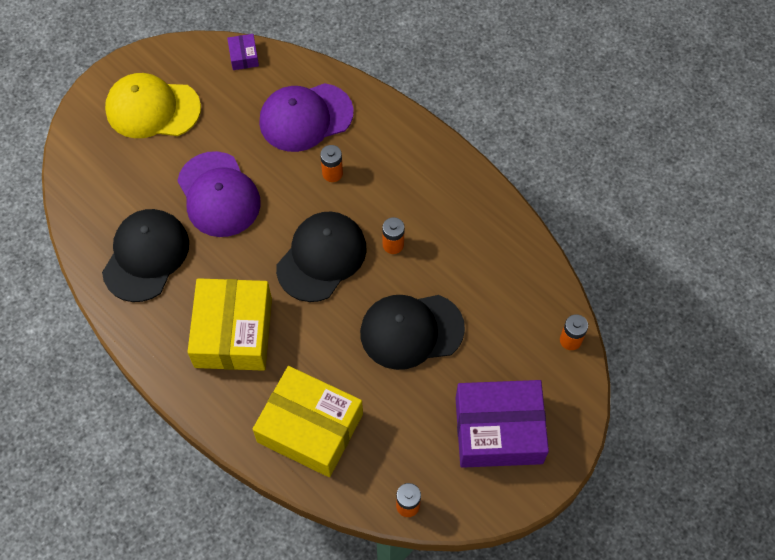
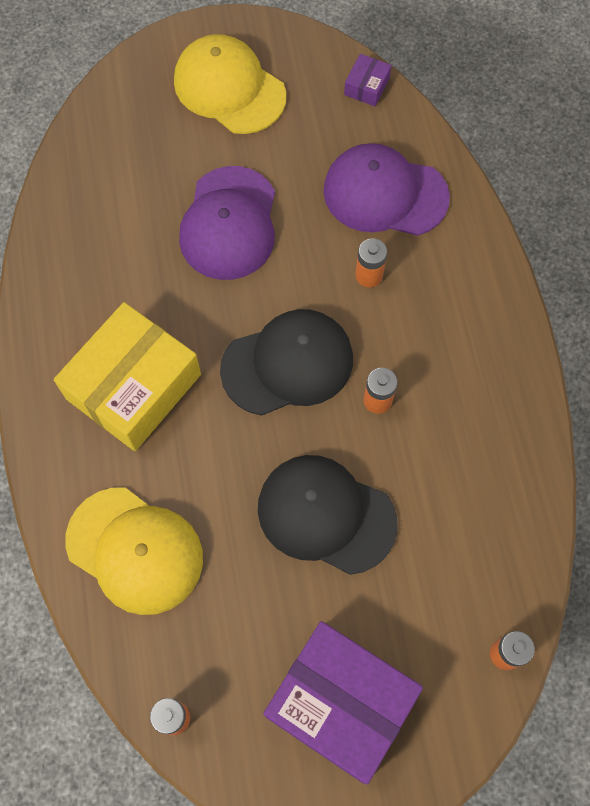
camera: 35 degrees right, 5 degrees up
(146, 256) = (107, 244): black cap -> none
(310, 428) = (135, 550): yellow box -> yellow cap

